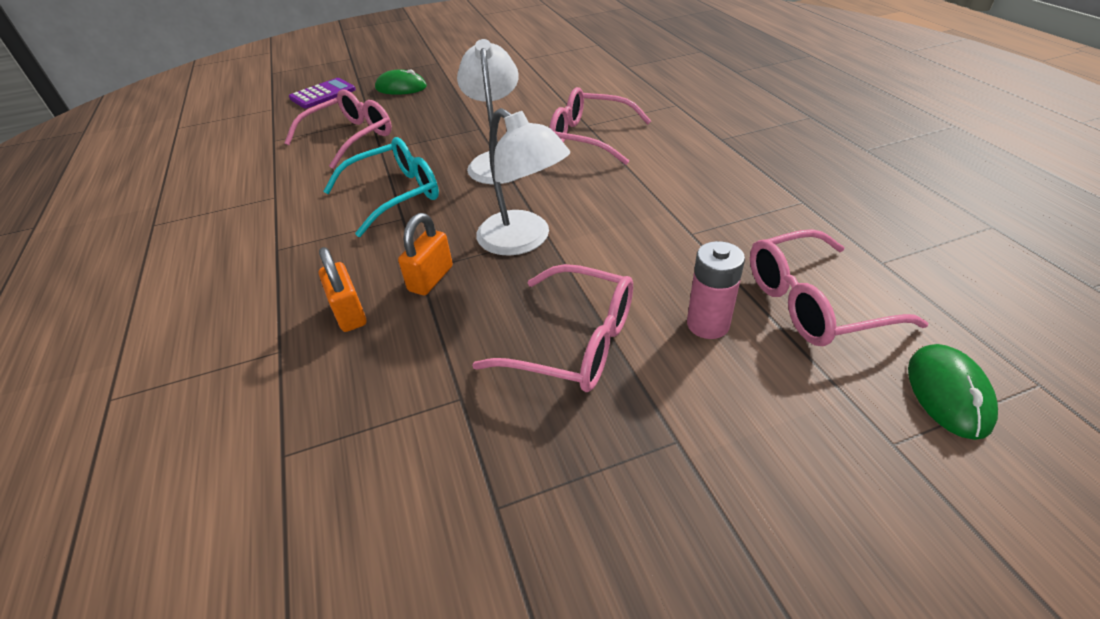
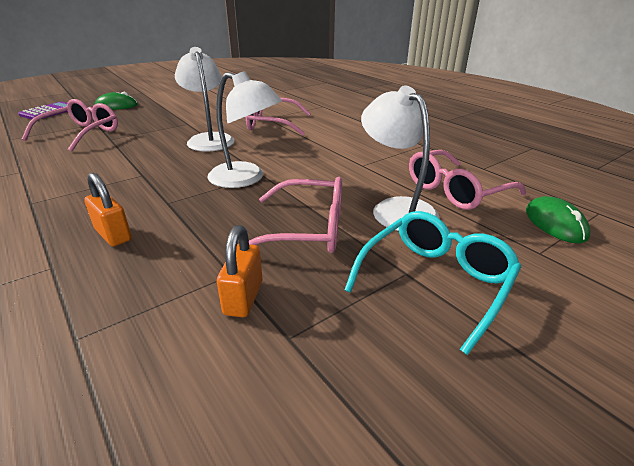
camera: 20 degrees left, 10 degrees down
(394, 195) = (130, 162): turquoise glasses -> turquoise glasses (434, 282)
(431, 279) = (179, 206): orange padlock -> orange padlock (243, 298)
(708, 324) = (396, 208): pink battery -> white lamp

